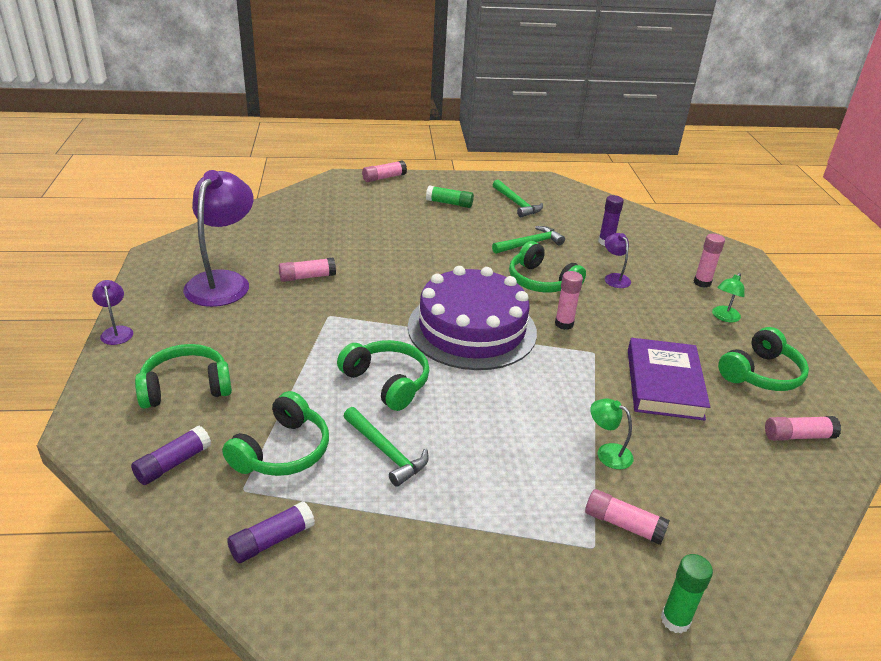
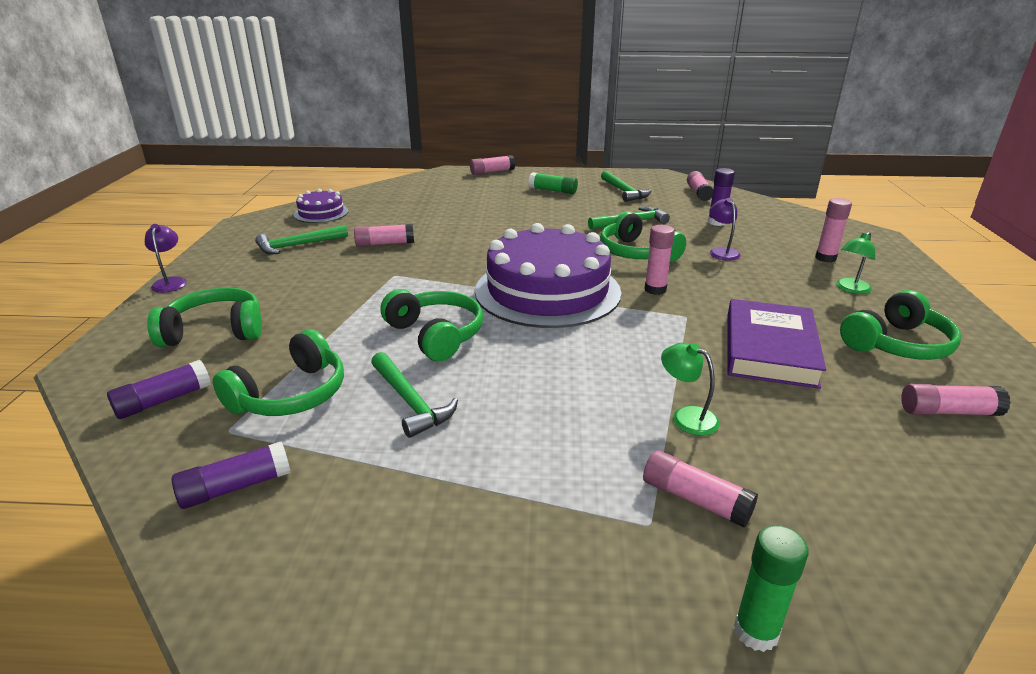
camera: 10 degrees right, 5 degrees down
(223, 281) = (298, 245): purple lamp -> green hammer
(230, 238) = (321, 213): none -> purple cake
(585, 205) = (698, 193): none -> pink glue stick

